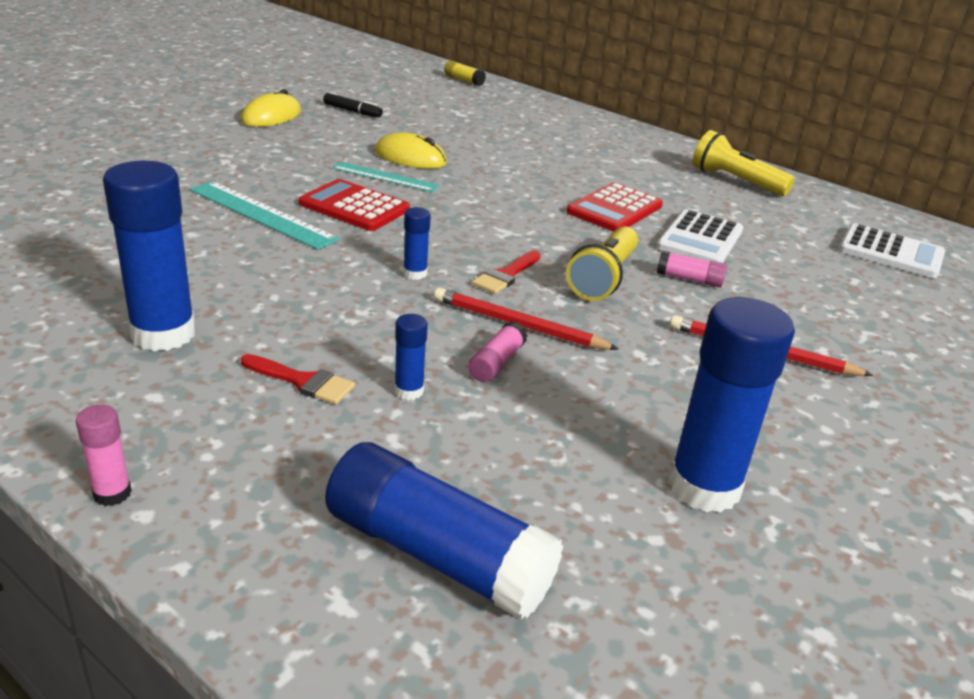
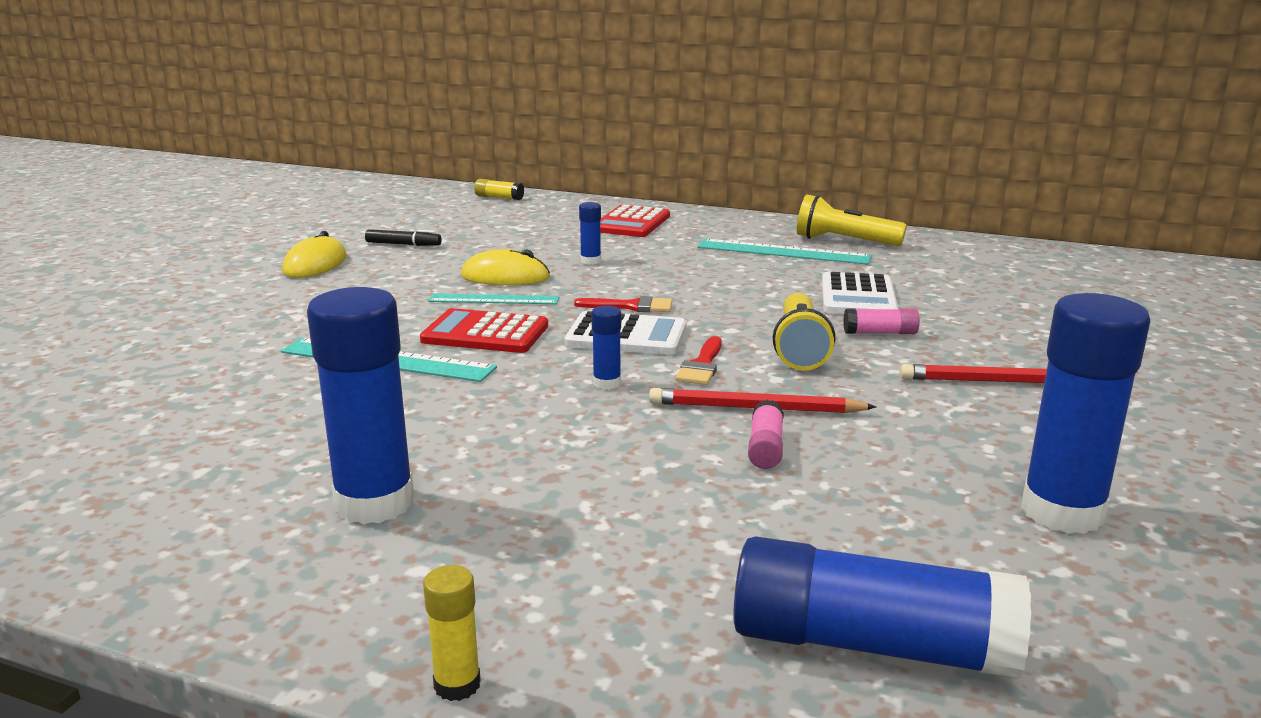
camera: 15 degrees left, 10 degrees down
(112, 493) = (457, 685): pink glue stick -> yellow glue stick
(303, 381) = (578, 513): red brush -> red brush (631, 306)
(409, 391) = (700, 495): blue glue stick -> blue glue stick (590, 261)
(614, 209) = (754, 286): red calculator -> red calculator (631, 223)
(669, 181) = (783, 252): none -> turquoise ruler
(891, 252) = (1033, 275): white calculator -> white calculator (626, 336)

